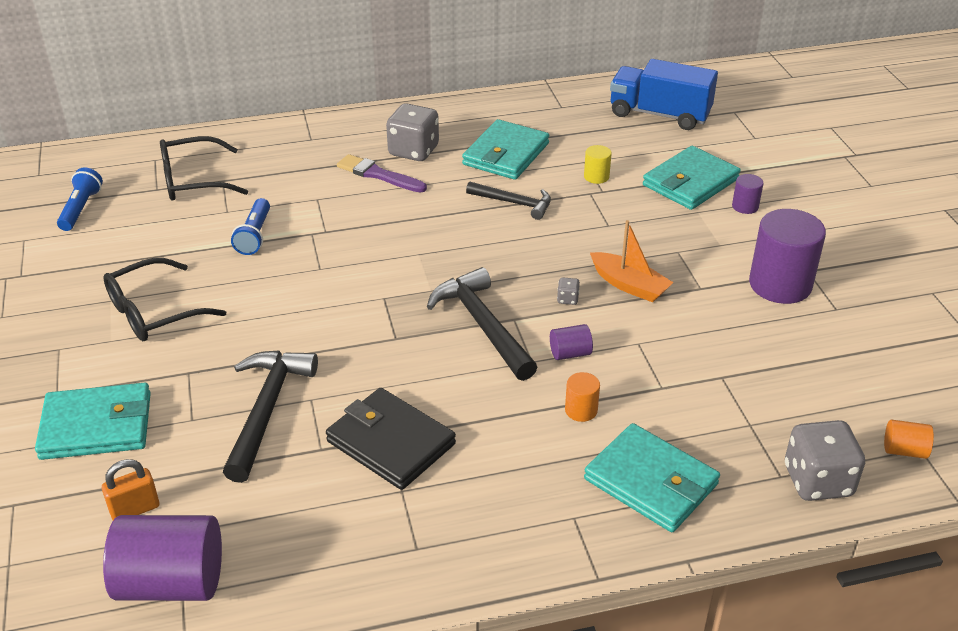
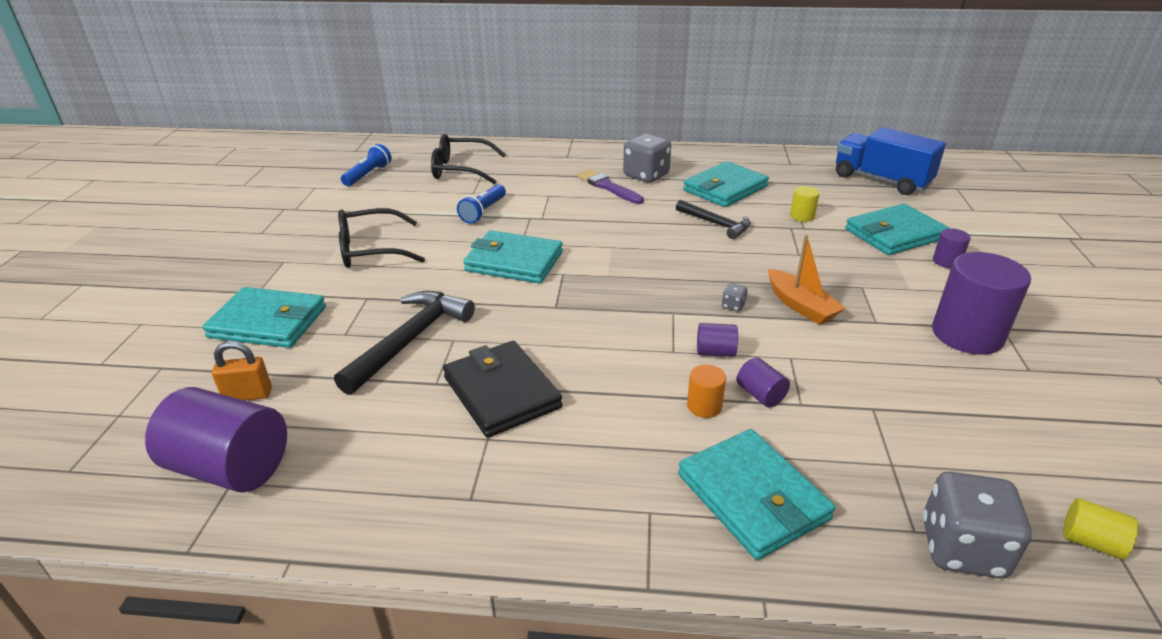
camera: 20 degrees right, 5 degrees down
(324, 294) = (514, 262): none -> turquoise wallet
(483, 326) = (640, 312): black hammer -> none
(625, 387) = (760, 395): none -> purple cylinder
(904, 450) = (1090, 542): orange cylinder -> yellow cylinder

